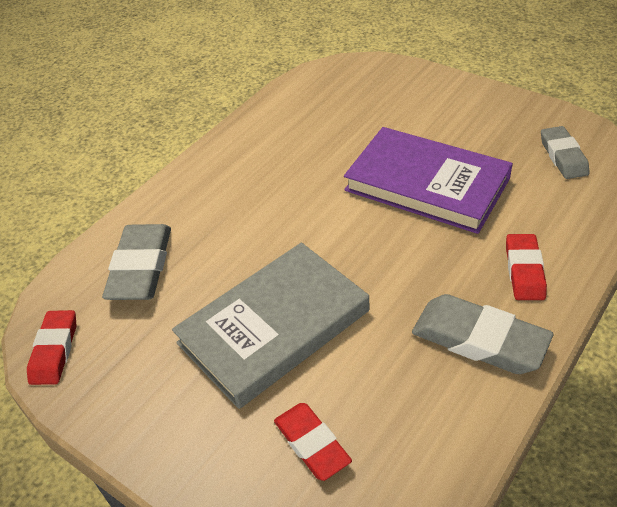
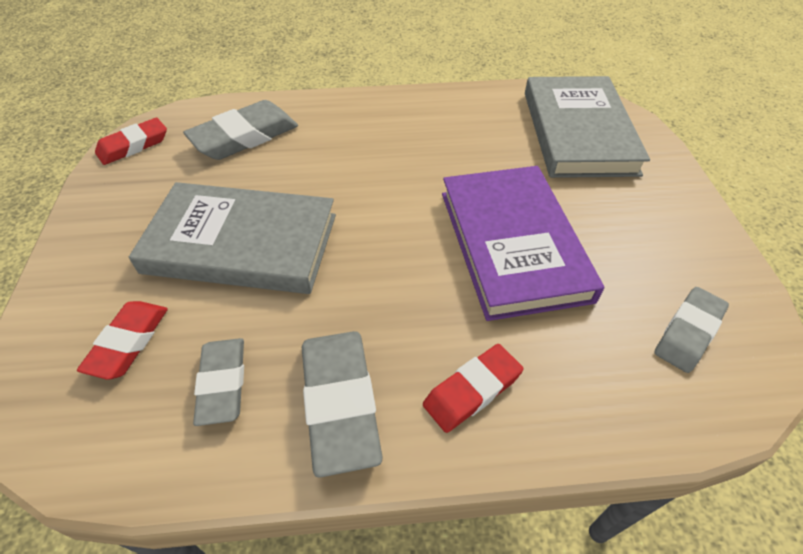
camera: 45 degrees right, 5 degrees up
(358, 92) = (578, 132): none -> grey book
(407, 398) = (223, 383): none -> grey eraser

